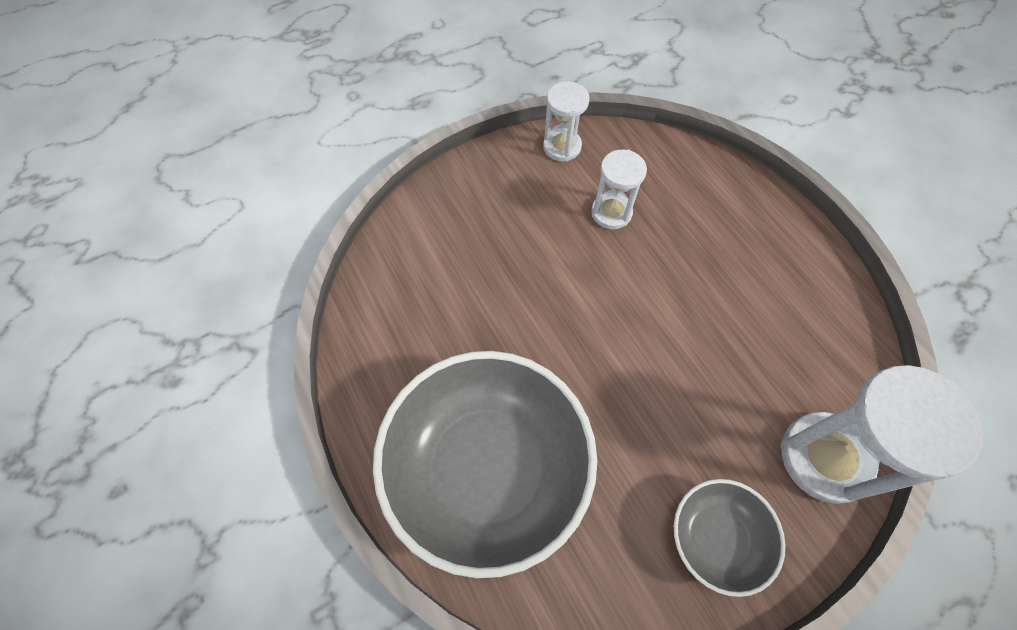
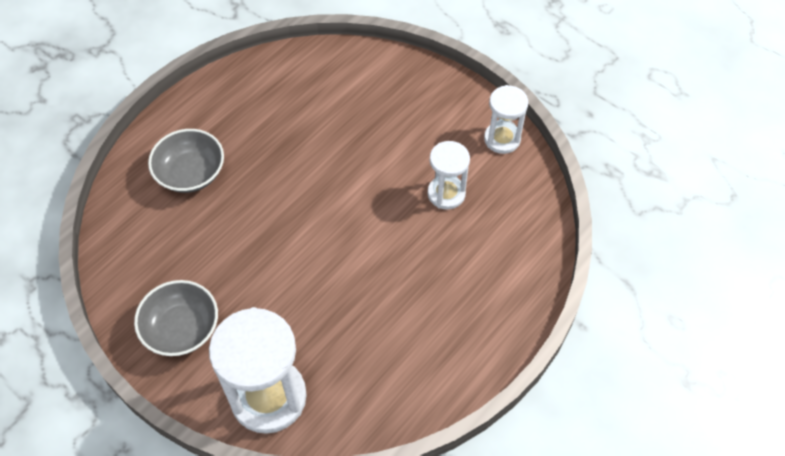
camera: 70 degrees right, 5 degrees down
(487, 469) = (191, 173): grey bowl -> grey bowl, size x0.49

